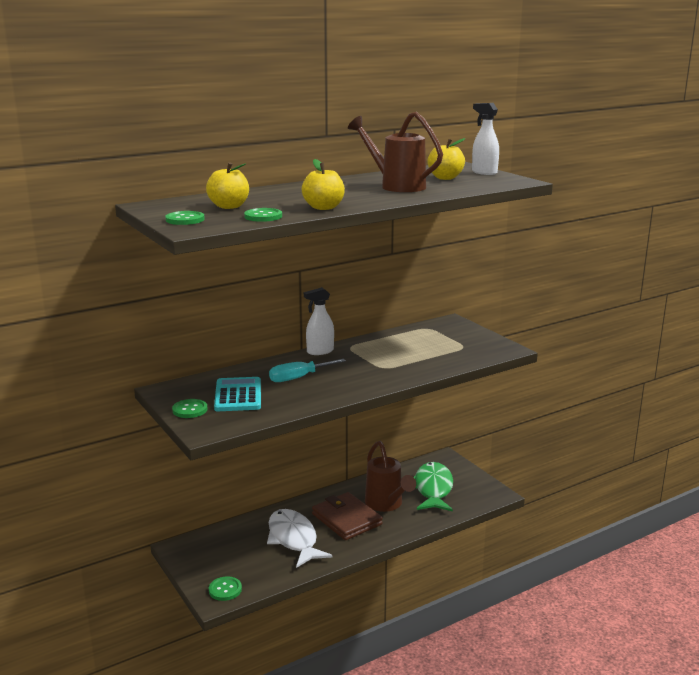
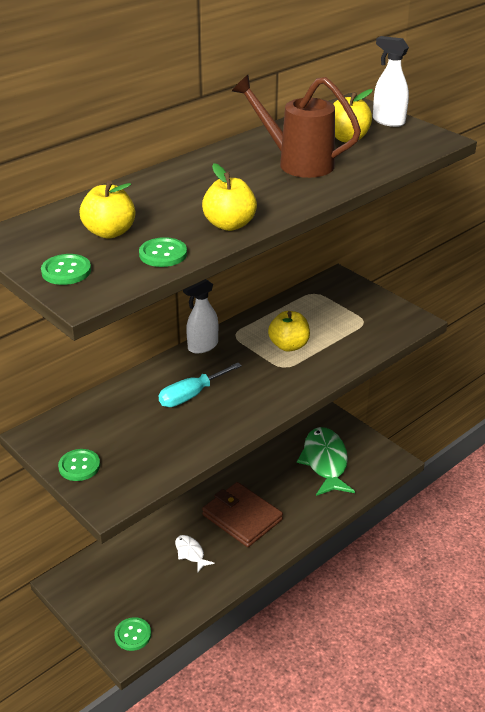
camera: 10 degrees left, 15 degrees up
(238, 395) = (129, 434): turquoise calculator -> none
(293, 539) = (190, 553): white fish -> white fish, size x0.48
(386, 504) = (280, 491): brown watering can -> none
(392, 356) = (289, 345): none -> yellow apple

